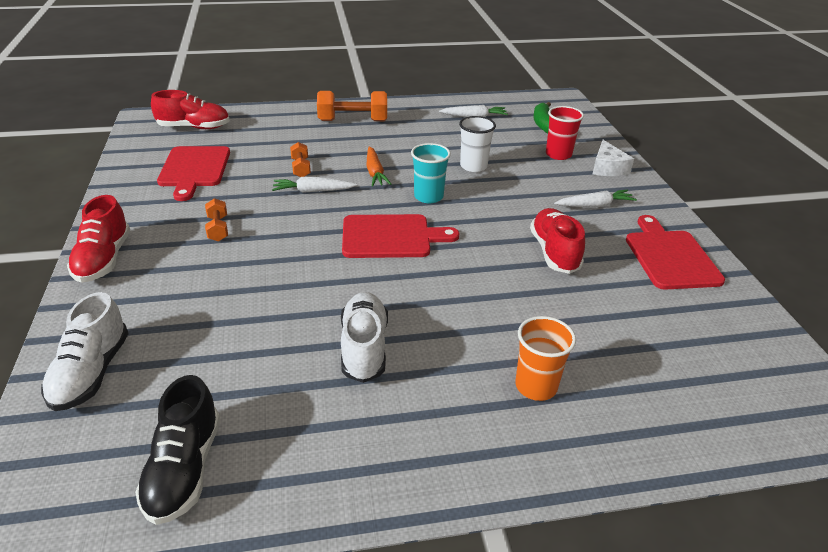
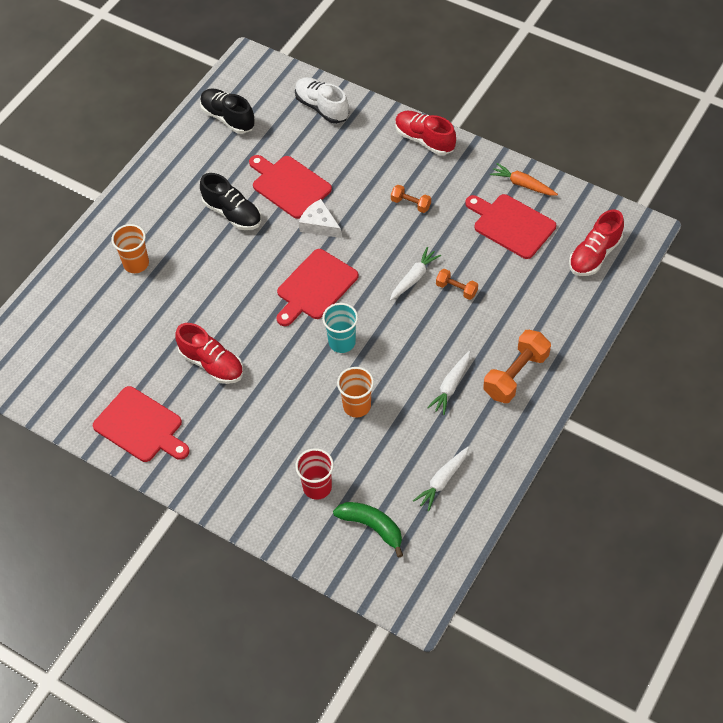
camera: 135 degrees right, 20 degrees up
(271, 325) = (289, 185): none -> red cutting board
(364, 348) = (232, 213): white shoe -> black shoe
(375, 172) = (407, 332): orange carrot -> orange carrot (523, 184)
(473, 166) = (357, 406): white cup -> orange cup
(594, 205) = (230, 439): white carrot -> white carrot (451, 386)
(607, 168) = (264, 504): white cheese -> white cheese (319, 225)

